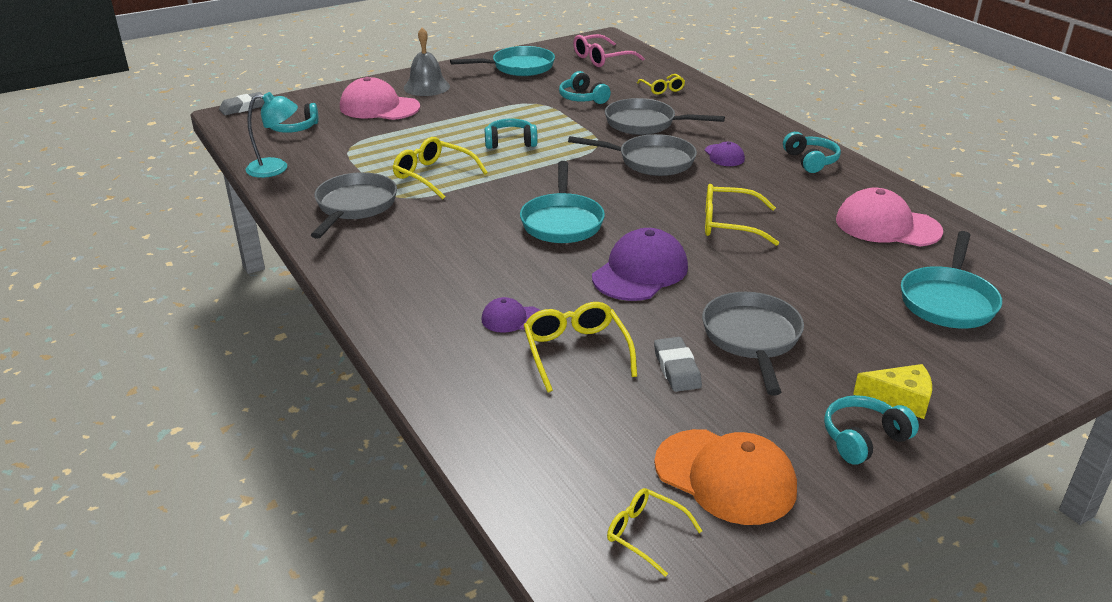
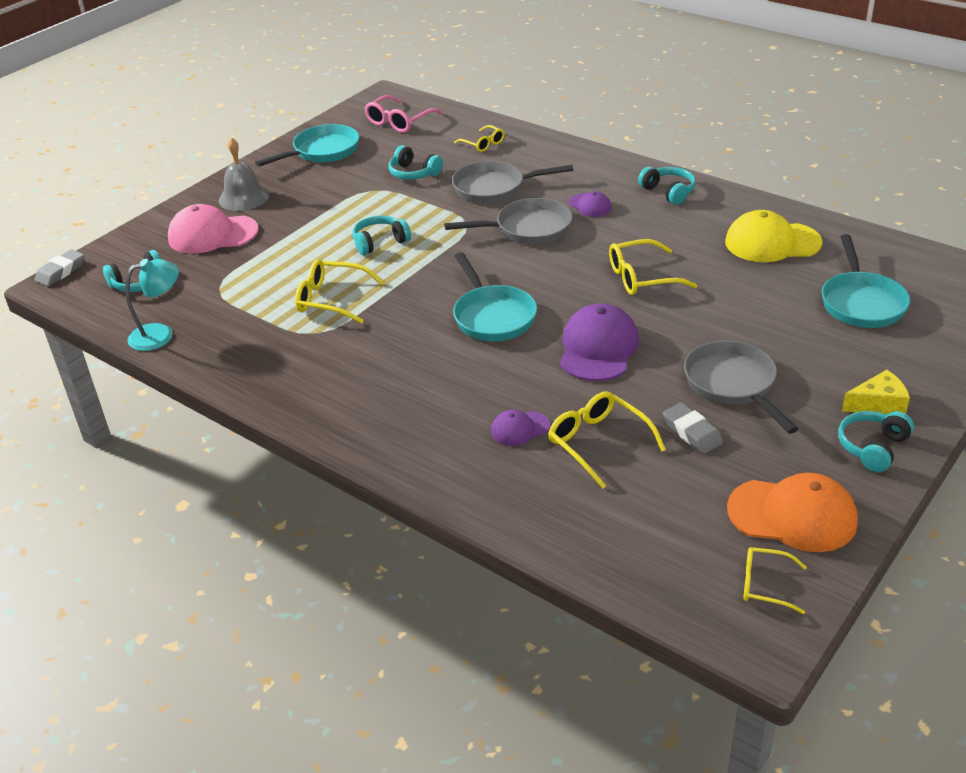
camera: 20 degrees left, 5 degrees up
(354, 206) = (279, 355): grey pan -> none
(887, 226) = (772, 242): pink cap -> yellow cap

